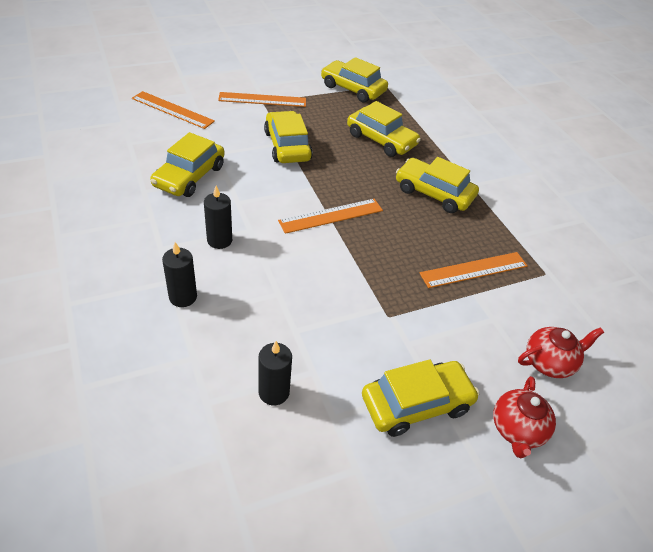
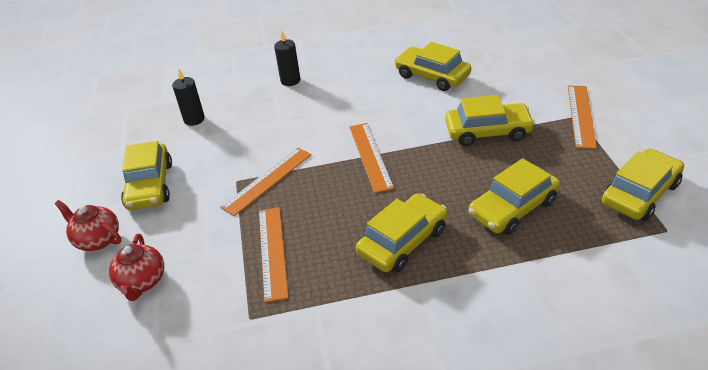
camera: 110 degrees right, 5 degrees down
(172, 110) = (541, 61): orange ruler -> orange ruler (267, 180)
(219, 240) = (346, 94): black candle -> none

